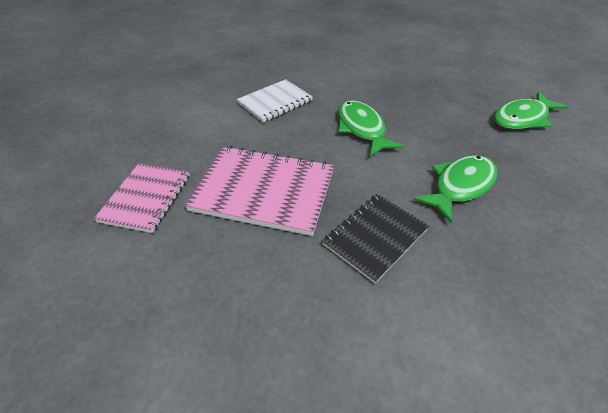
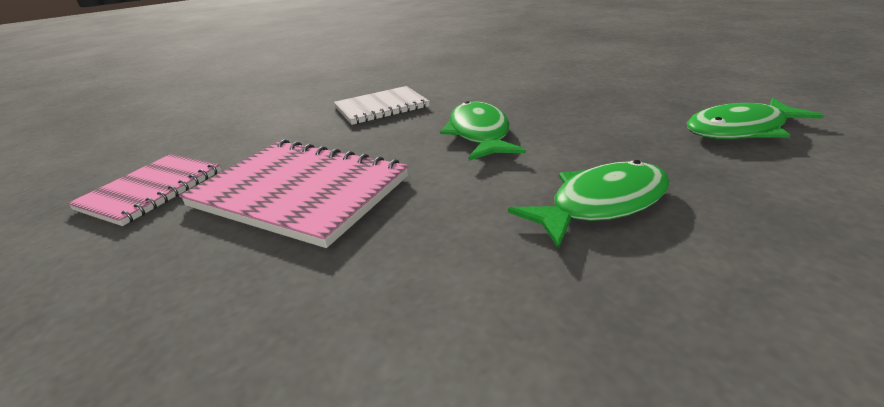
camera: 15 degrees right, 15 degrees down
(375, 237) = (424, 259): black notebook -> none

